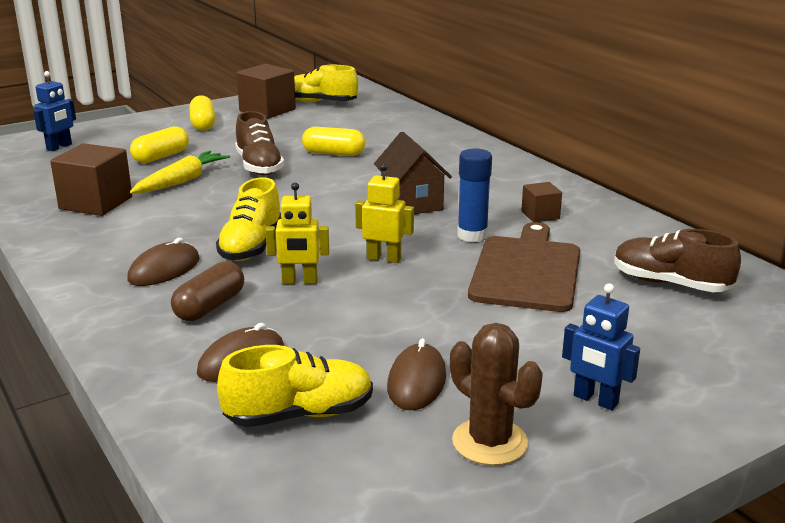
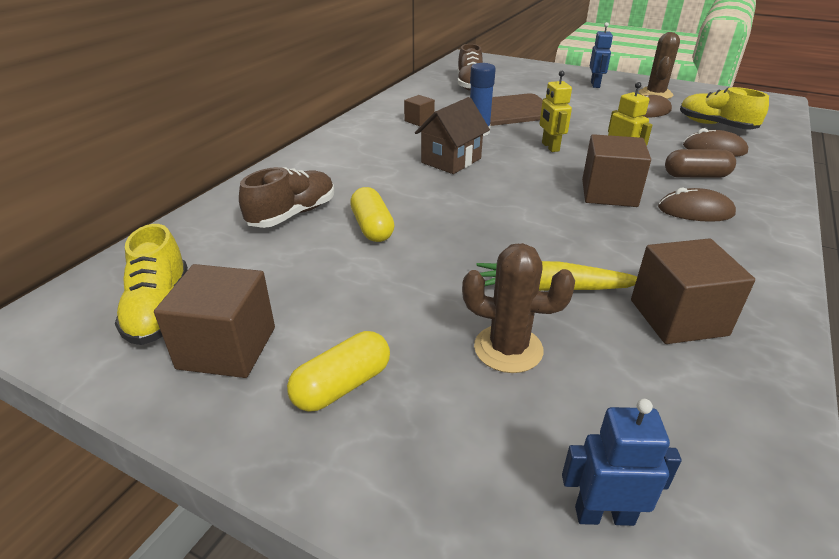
camera: 120 degrees left, 10 degrees up
(161, 157) = (508, 349): yellow capsule -> brown cactus
(251, 246) = (609, 193): yellow shoe -> brown cube
(259, 166) = (455, 257): brown shoe -> brown shoe (293, 214)

